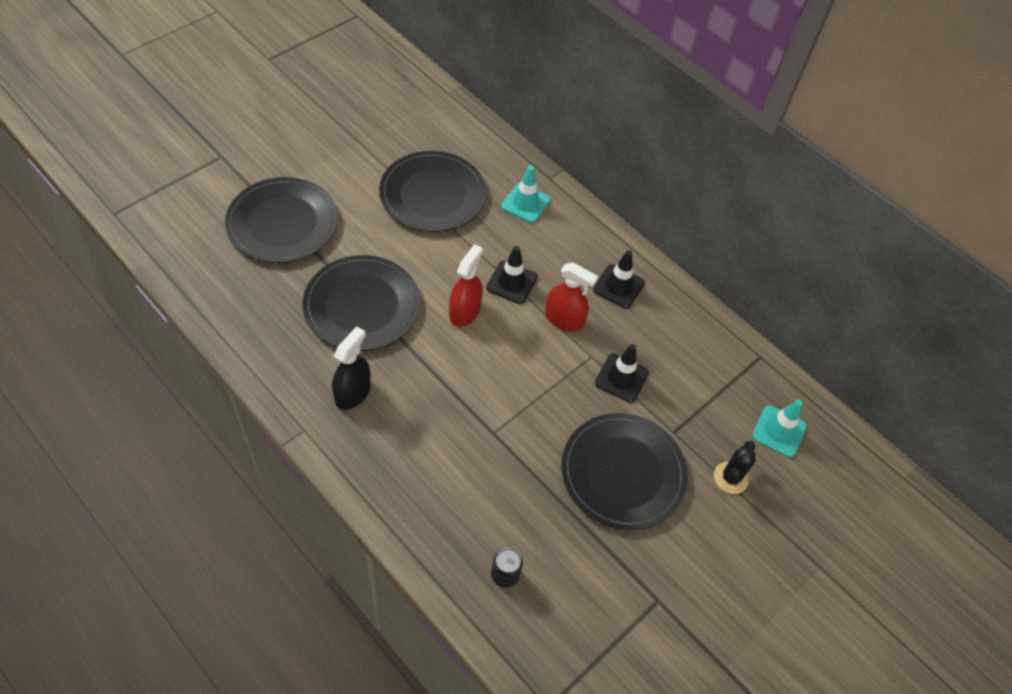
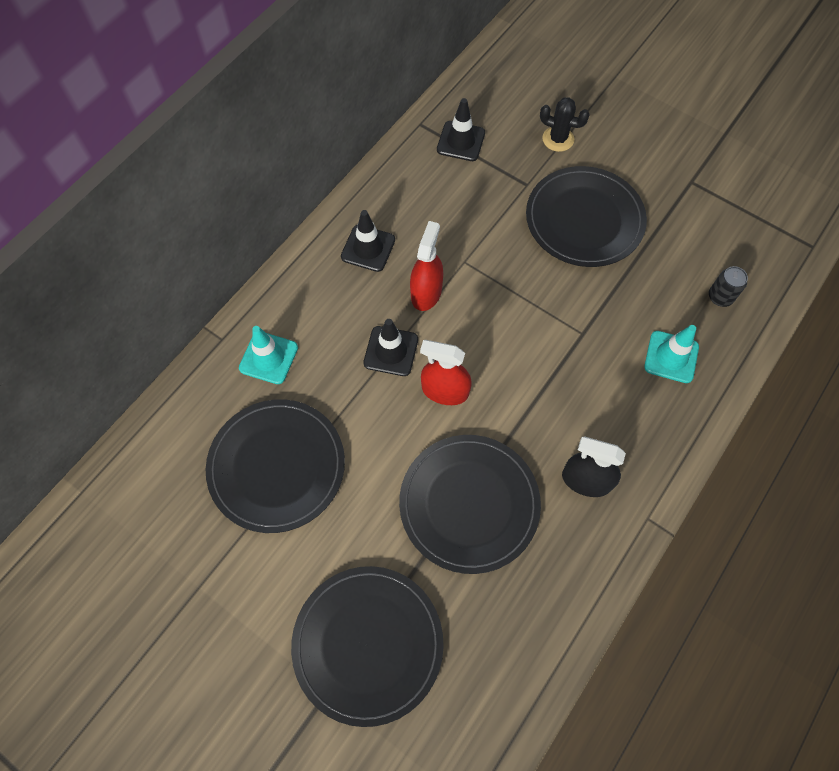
camera: 95 degrees left, 10 degrees up
(621, 378) = (482, 232): black traffic cone -> black traffic cone (461, 141)
(779, 431) = (497, 107): turquoise traffic cone -> turquoise traffic cone (671, 357)

